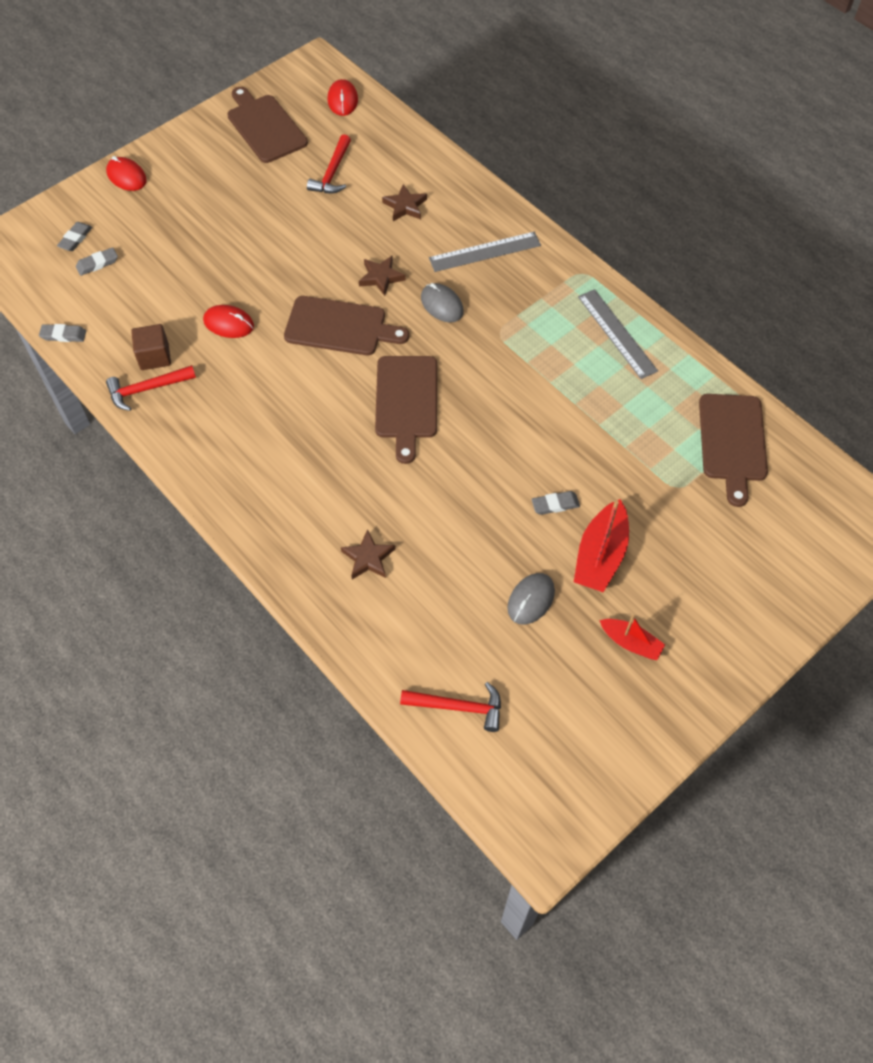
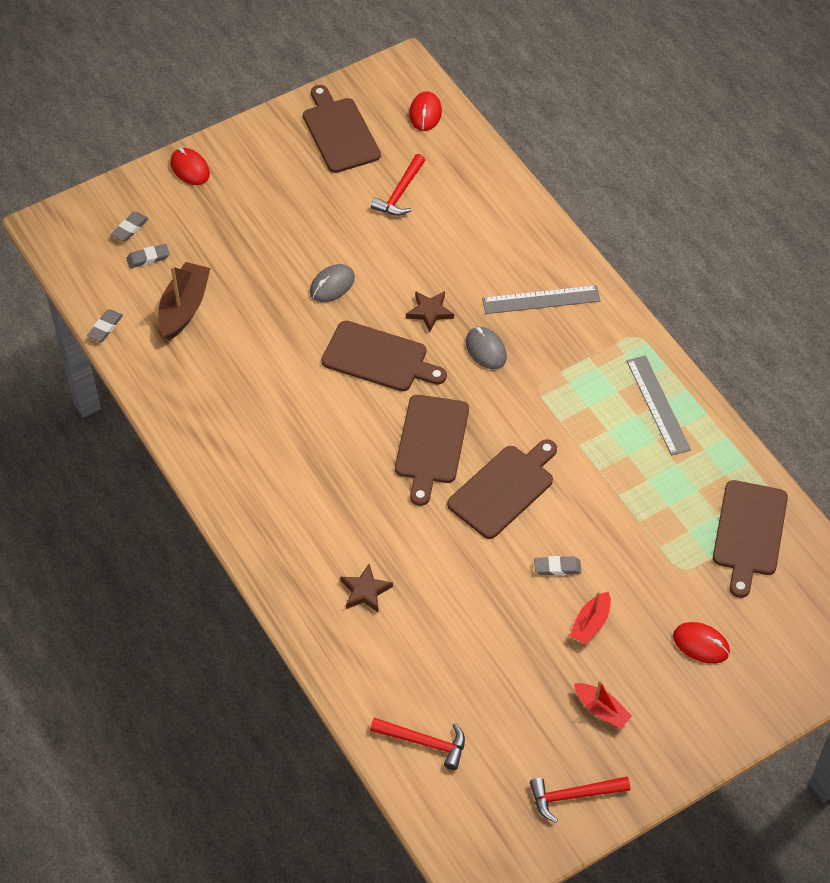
camera: 10 degrees right, 5 degrees down
(63, 335) = (105, 328): grey eraser -> grey eraser turned 75 degrees counterclockwise
(140, 306) = (184, 308): none -> brown boat
(147, 389) = (179, 394): red hammer -> red hammer (574, 796)
(154, 356) = (191, 362): brown cube -> none
(229, 324) = (269, 339): red mouse -> red mouse (701, 644)
(405, 206) = (468, 239): brown star -> none
(487, 435) = (504, 489): none -> brown cutting board
(531, 600) = (514, 655): grey mouse -> grey mouse (332, 285)
(600, 555) = (590, 623): red boat -> red boat, size x0.61

